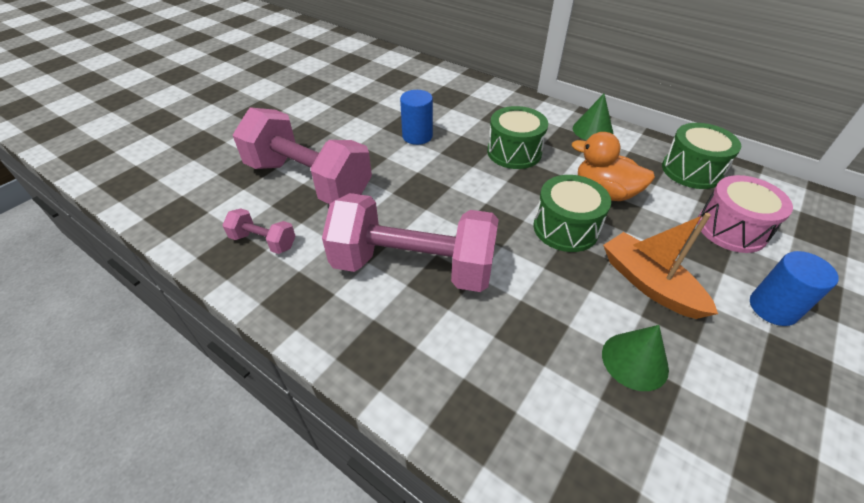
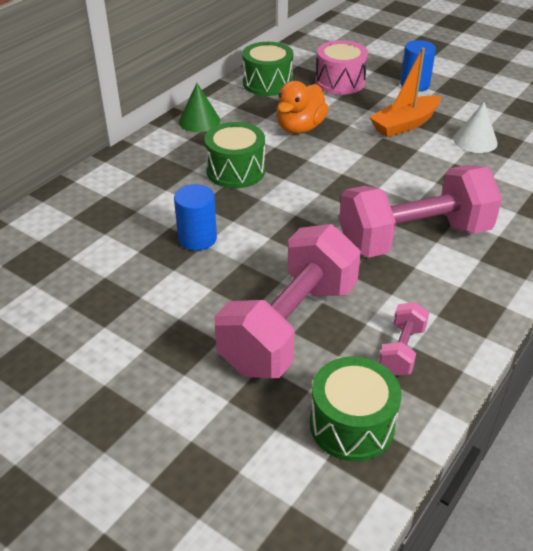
camera: 90 degrees left, 5 degrees down
(413, 266) = (414, 238): pink dumbbell -> pink dumbbell turned 60 degrees clockwise
(565, 228) = (350, 152): green drum -> green drum (352, 425)
(634, 361) = (475, 141): green cone -> white cone

